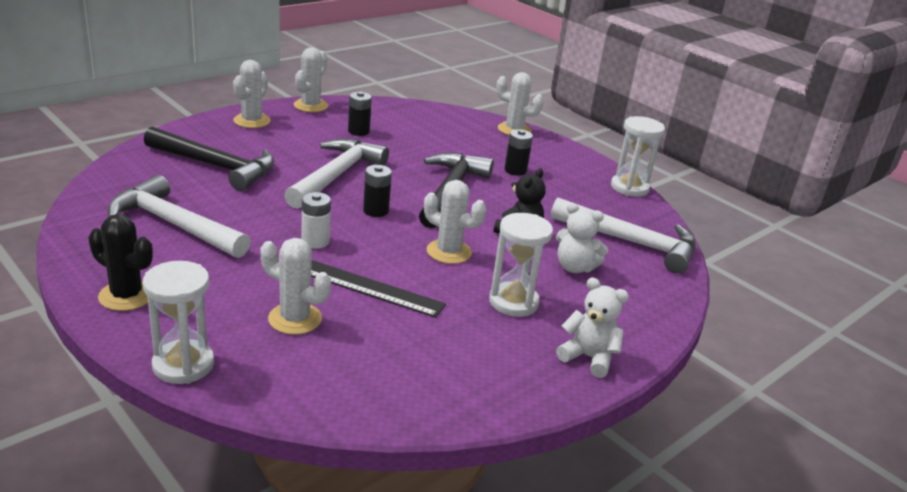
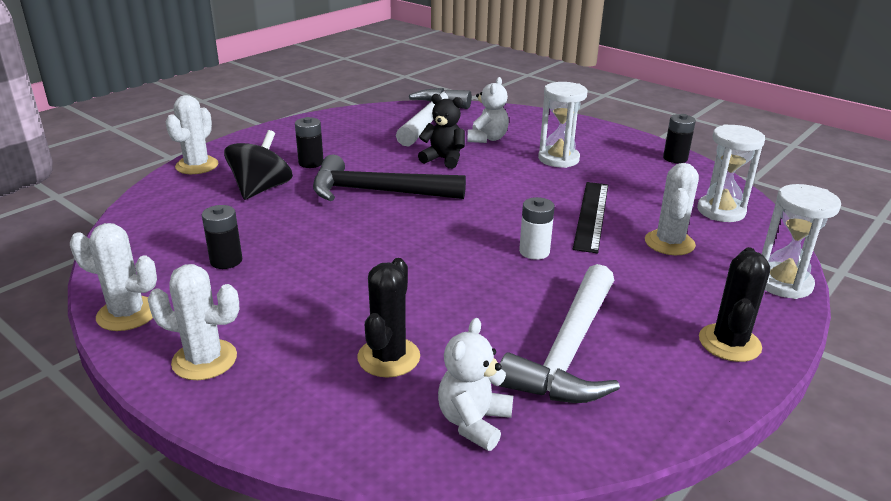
camera: 95 degrees left, 0 degrees up
(216, 166) = (388, 357): black hammer -> black cactus
(336, 175) = (373, 260): white hammer -> none
(376, 211) = (446, 227): black battery -> black battery (675, 158)
(449, 252) = (502, 186): white cactus -> none
(466, 148) = (261, 189): none -> black spinning top
(588, 357) = (603, 136): white teddy bear -> white teddy bear (473, 422)
(629, 187) = (326, 117): white hourglass -> white hourglass (721, 211)

